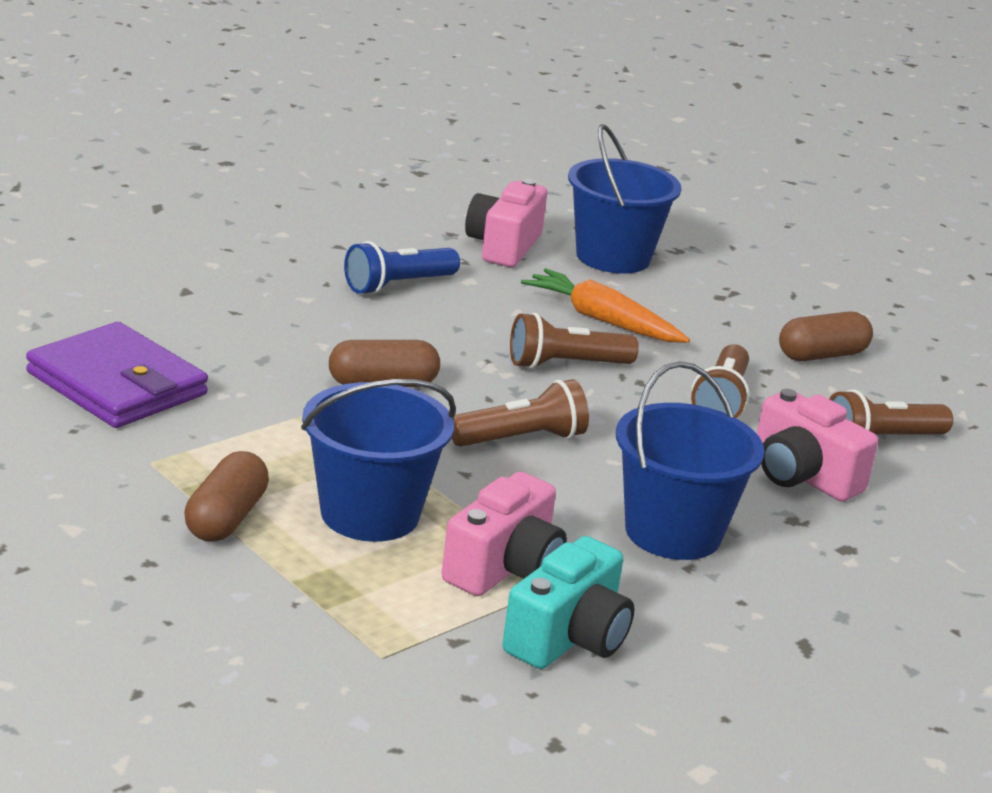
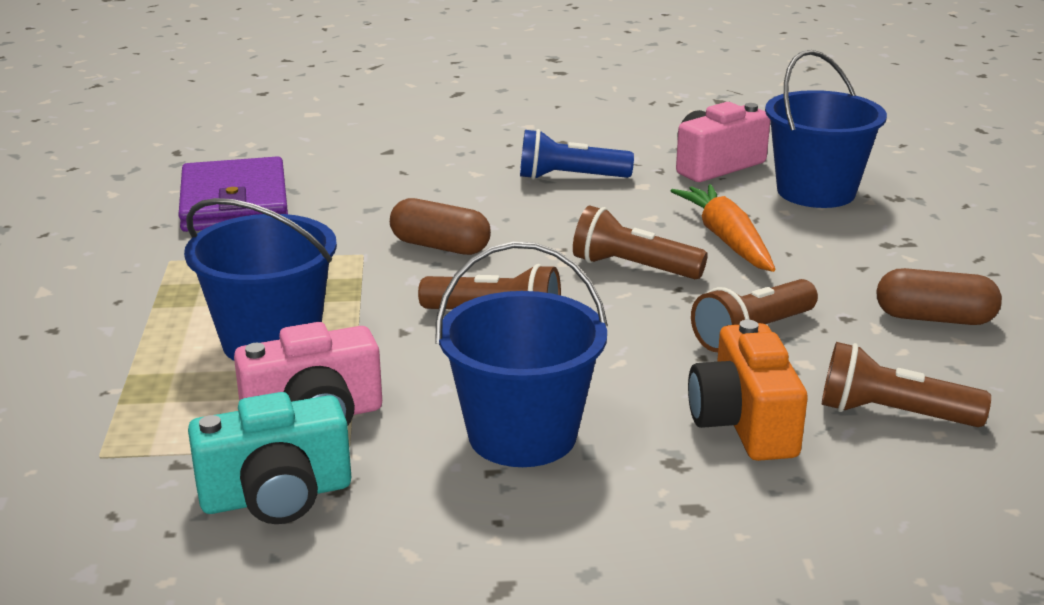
camera: 40 degrees right, 0 degrees up
(226, 518) = (157, 314): brown capsule -> none
(802, 476) = (744, 423): pink camera -> orange camera

